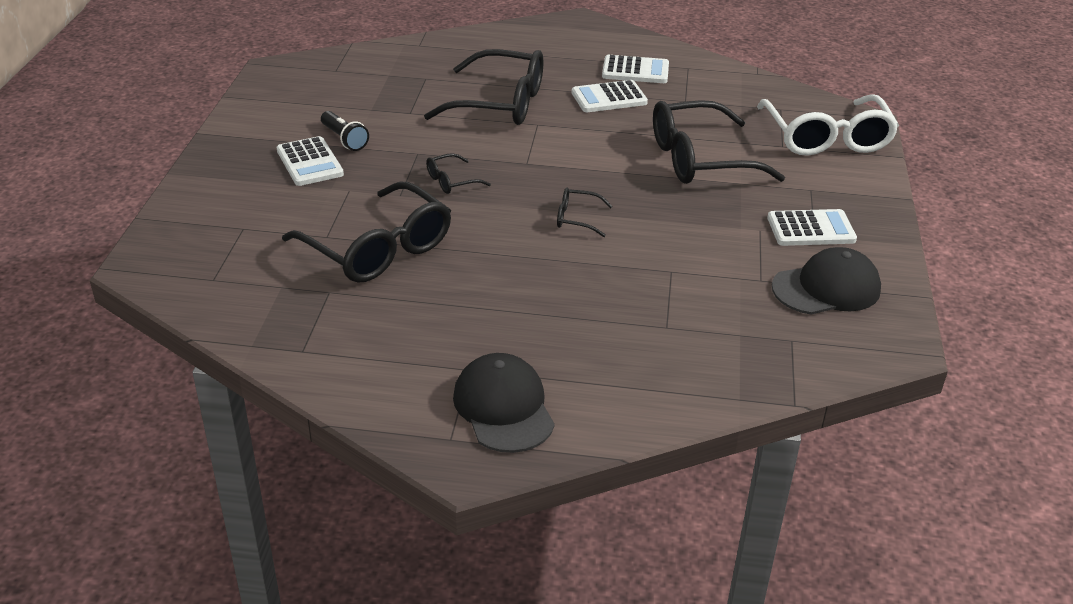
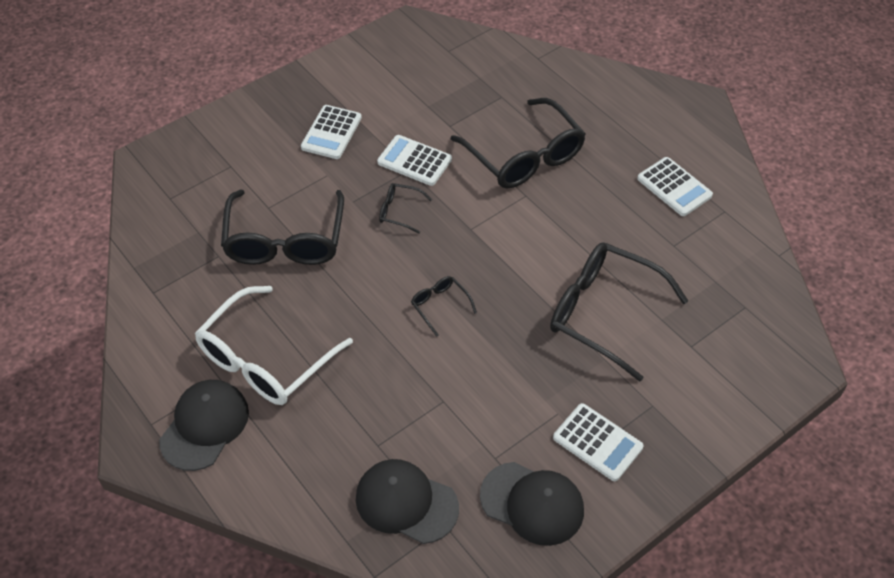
camera: 45 degrees right, 15 degrees up
(344, 139) = (377, 125): black flashlight -> none
(609, 98) = (614, 203): white calculator -> white calculator (414, 161)
(744, 346) = (406, 502): none -> black cap
(826, 138) = (742, 364): white glasses -> white glasses (265, 359)

